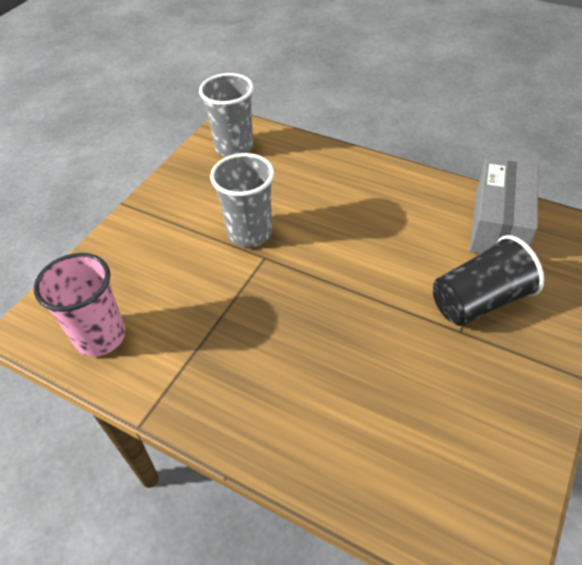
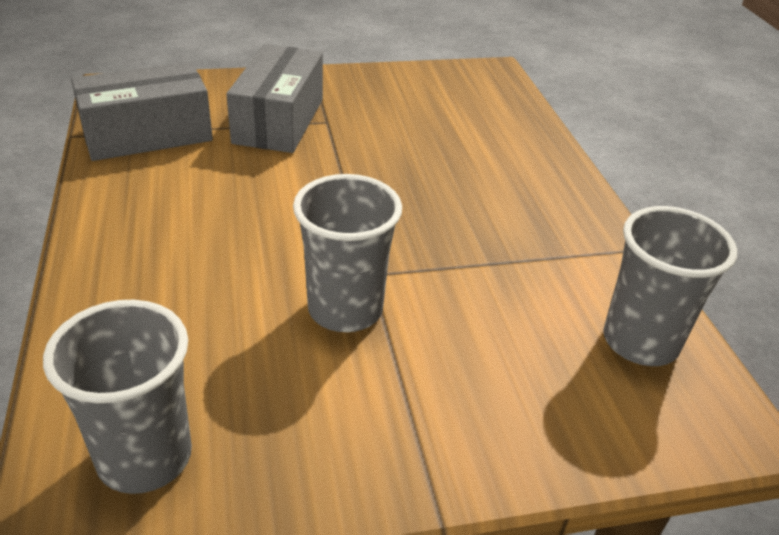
camera: 135 degrees left, 10 degrees down
(100, 336) = (640, 341): pink cup -> grey cup
(479, 301) = (279, 121): black cup -> grey box

